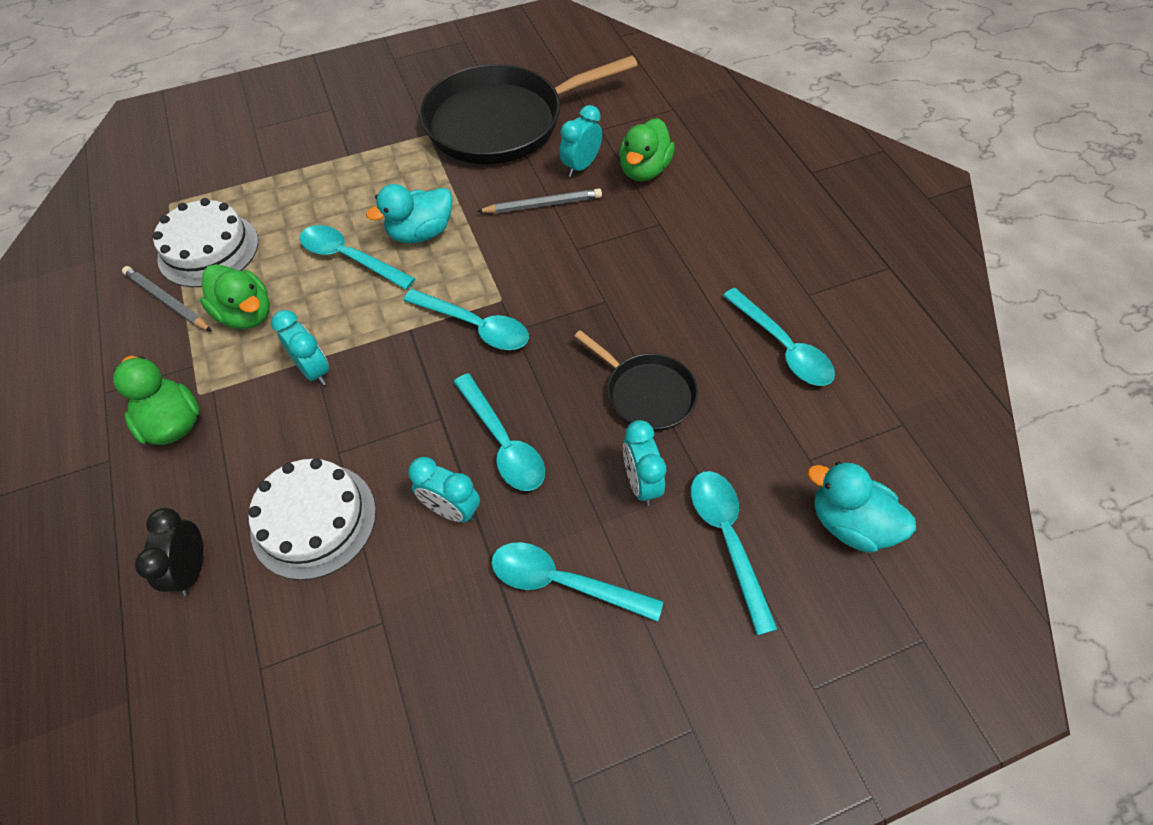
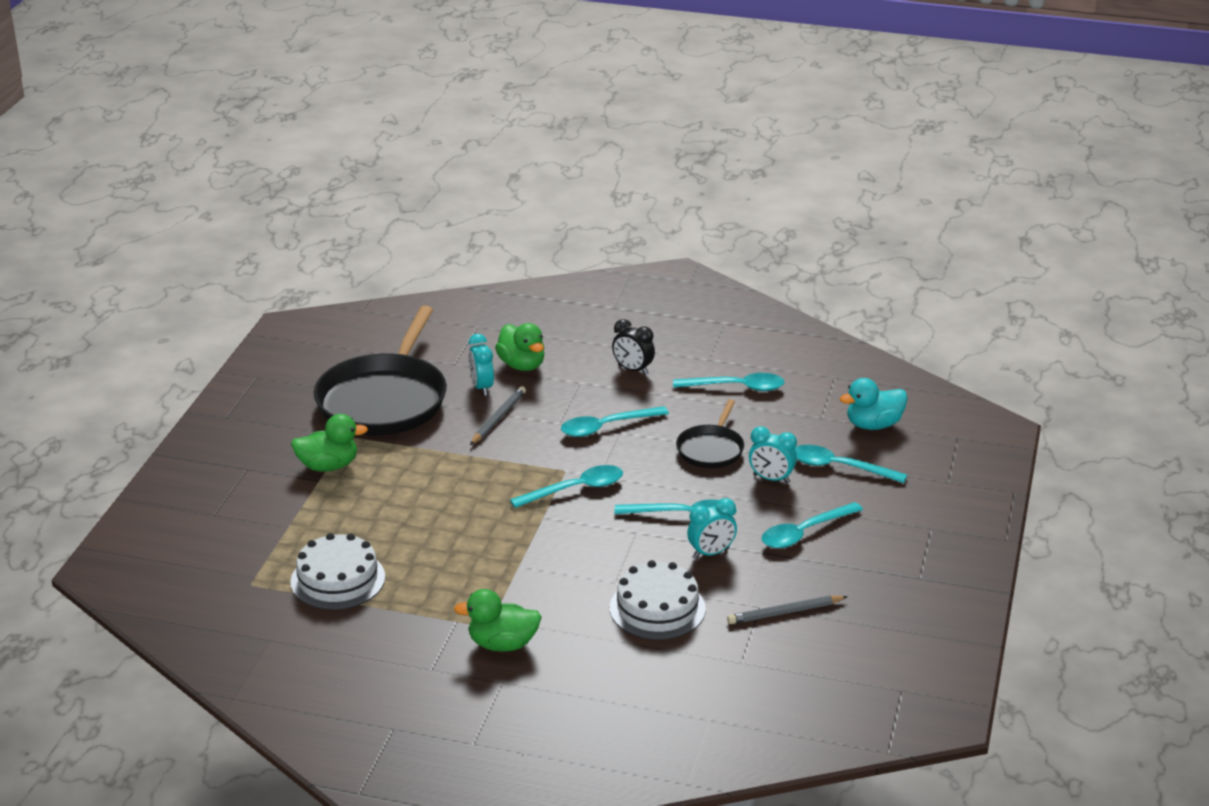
camera: 55 degrees left, 25 degrees down
(167, 301) = (370, 615): grey pencil -> grey pencil (785, 612)
(192, 569) = (639, 668): black clock -> black clock (633, 370)
(246, 314) = (435, 582): green duck -> green duck (328, 466)
(314, 370) = (530, 569): turquoise clock -> none
(349, 258) = (438, 518): turquoise spoon -> turquoise spoon (606, 427)
(421, 233) = (455, 478): turquoise duck -> none
(646, 393) = (711, 449): black pan -> black pan turned 120 degrees clockwise

